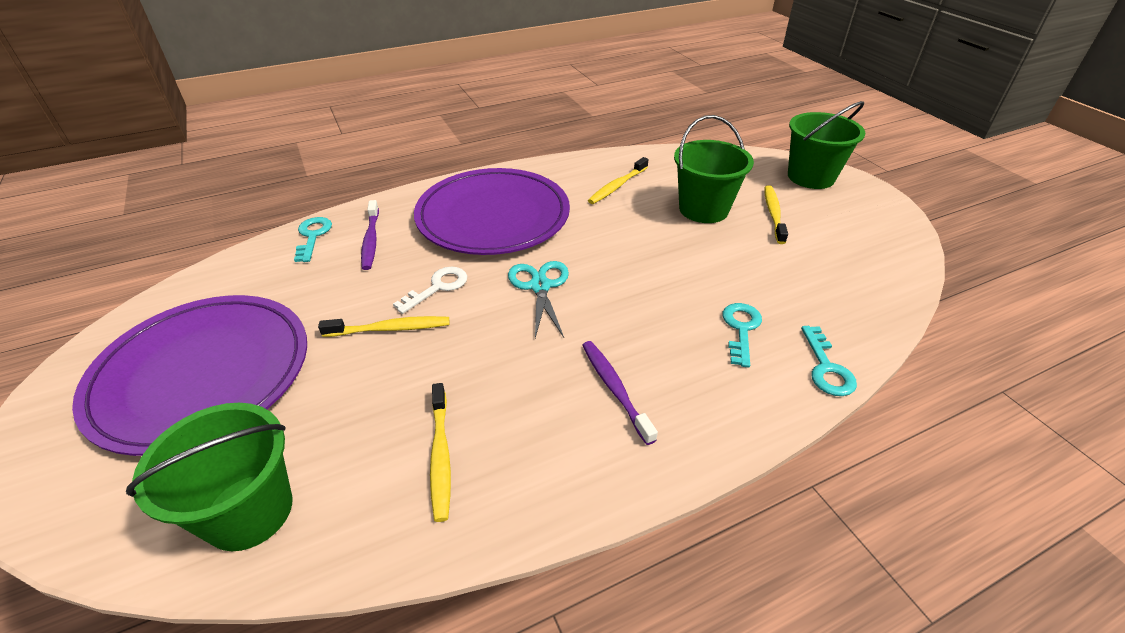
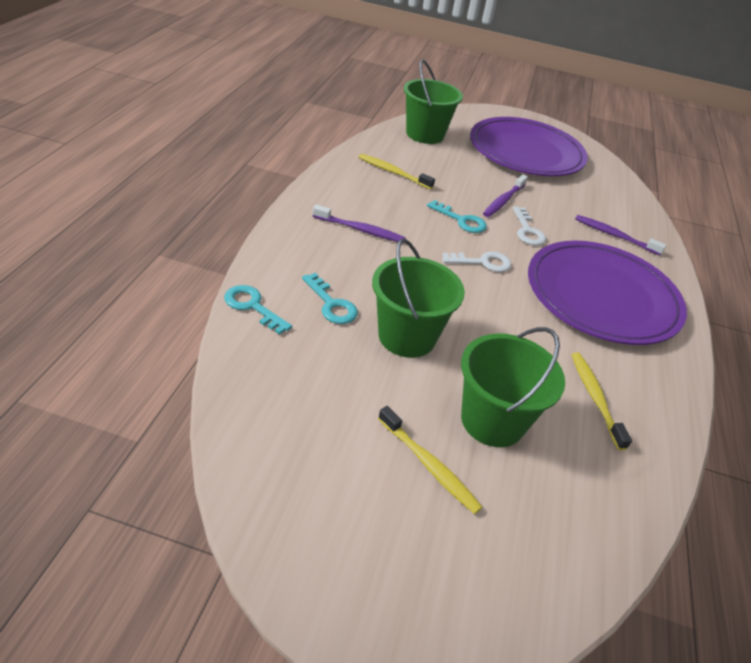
camera: 125 degrees right, 0 degrees up
(313, 236) = (641, 220): turquoise key -> turquoise key (461, 220)
(390, 329) = (503, 201): yellow toothbrush -> purple toothbrush
(540, 286) = (483, 262): turquoise scissors -> white key
(810, 177) = (462, 597): green bucket -> green bucket (407, 336)

